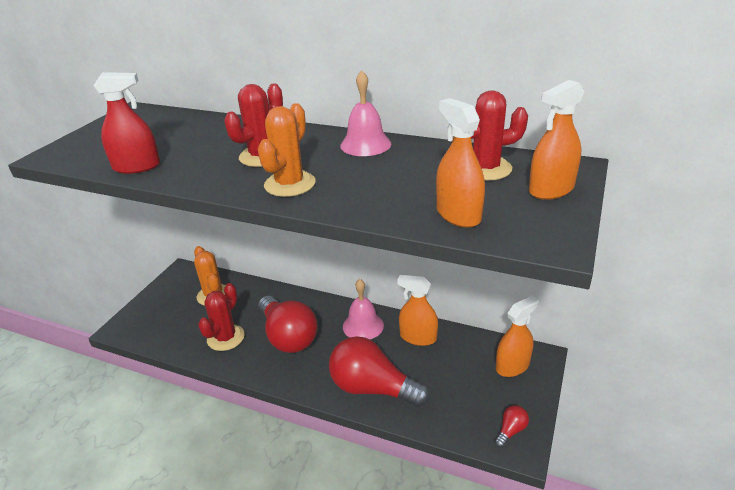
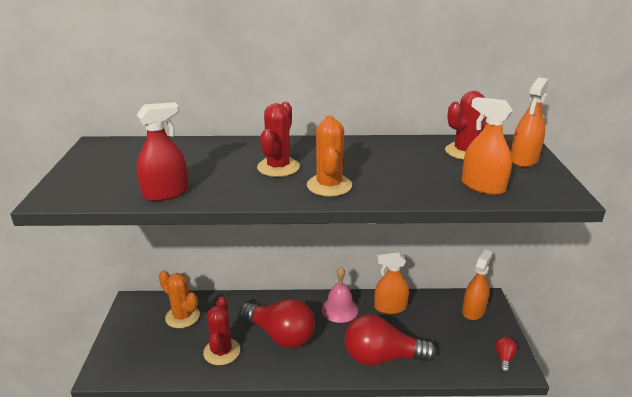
camera: 25 degrees left, 5 degrees down
(365, 144) = (355, 146): pink bell -> none

